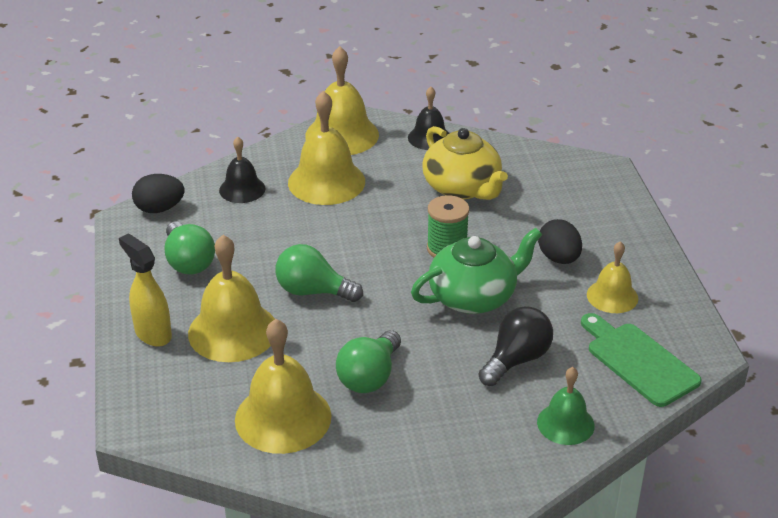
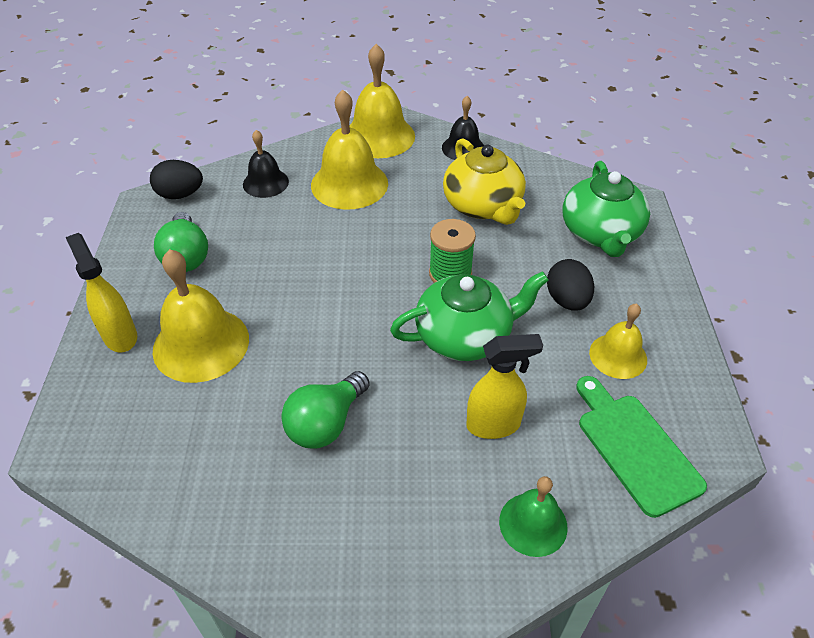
camera: 10 degrees right, 10 degrees up
(283, 417) = (216, 464): yellow bell -> none
(313, 291) = (298, 307): green light bulb -> none
(516, 360) = (494, 425): black light bulb -> yellow spray bottle
(578, 200) = (600, 233): none -> green teapot

